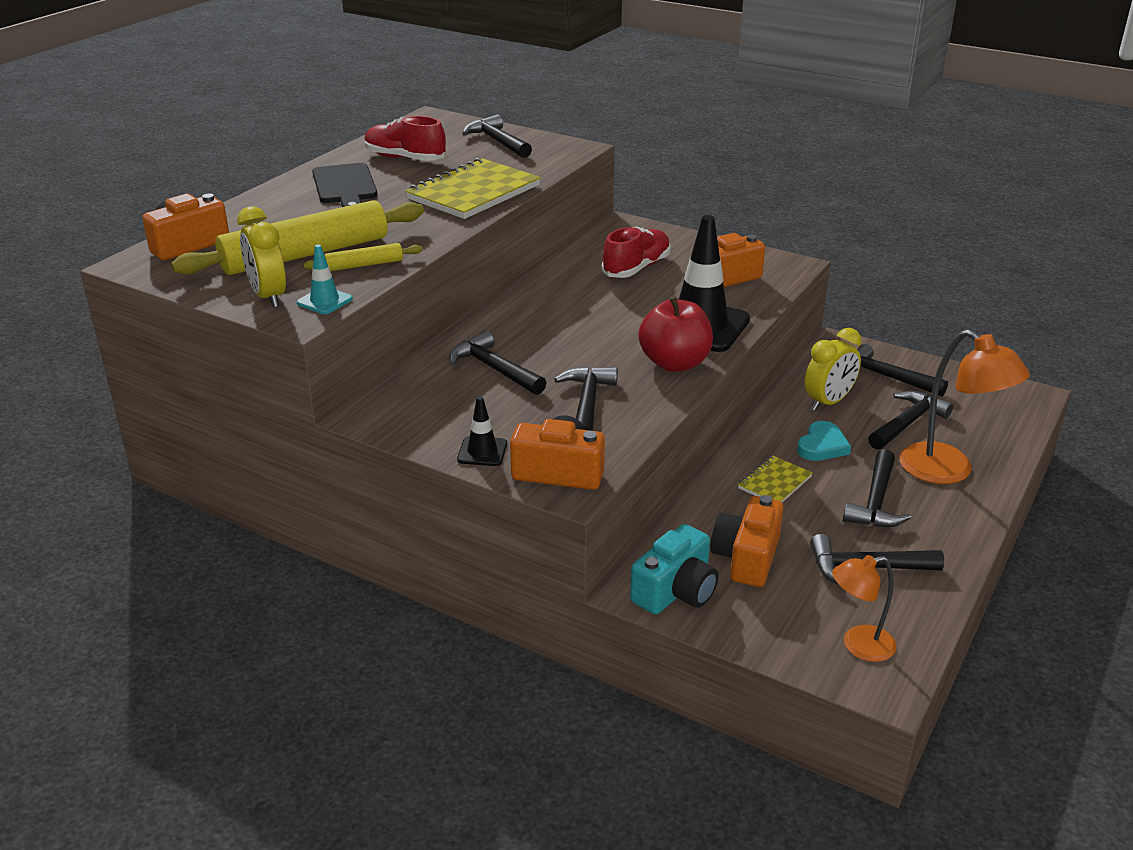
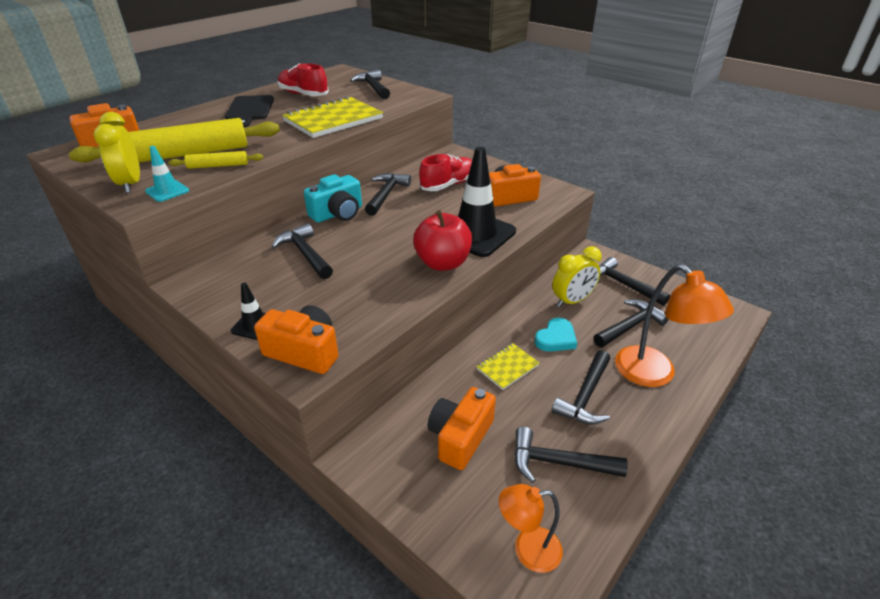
camera: 10 degrees right, 5 degrees up
(587, 404) = (359, 291): black hammer -> black hammer (386, 195)
(675, 591) = (389, 463): turquoise camera -> turquoise camera (338, 213)

